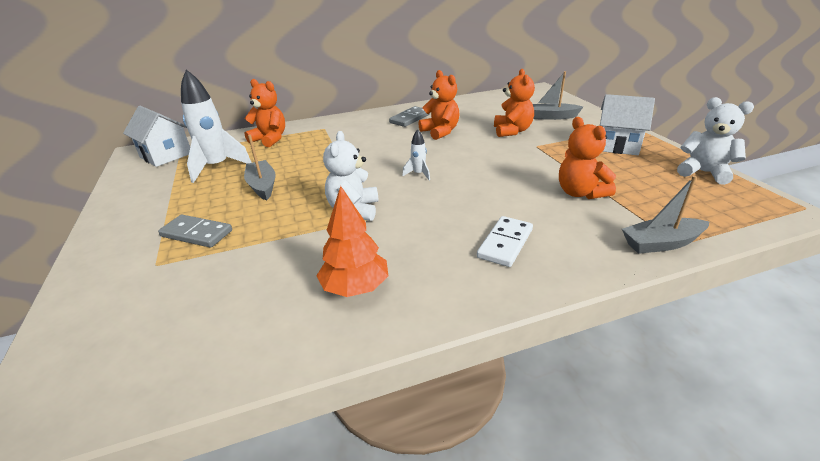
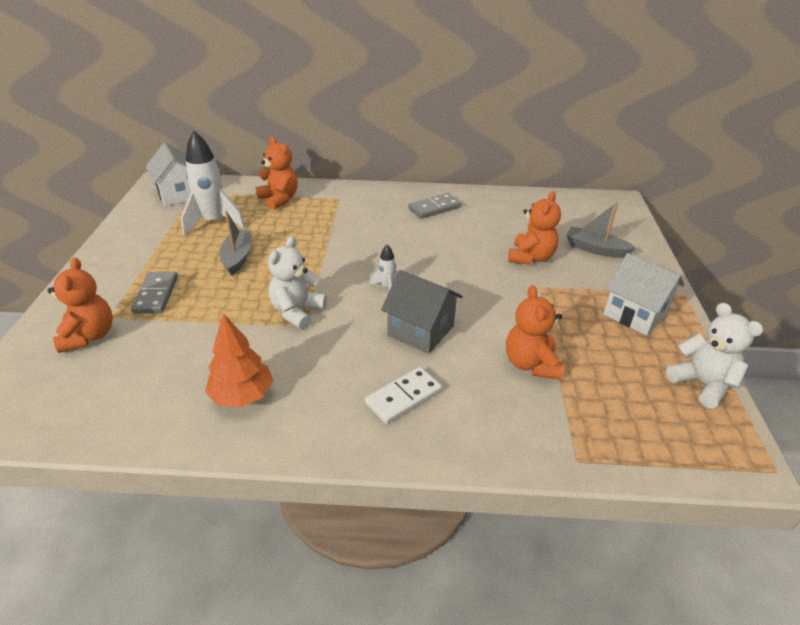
camera: 20 degrees right, 5 degrees up
(197, 233) = (156, 294): grey domino -> grey domino turned 45 degrees clockwise
(440, 132) = (452, 236): orange teddy bear -> orange teddy bear (89, 336)
(474, 195) = (420, 330): none -> grey house
(661, 243) = (557, 453): grey boat -> none

